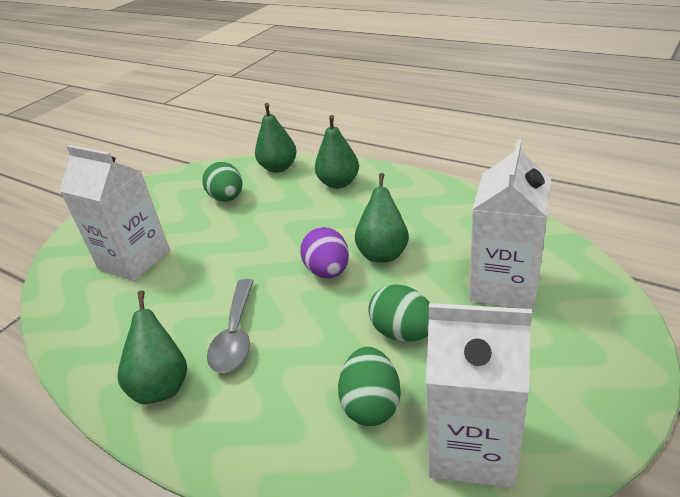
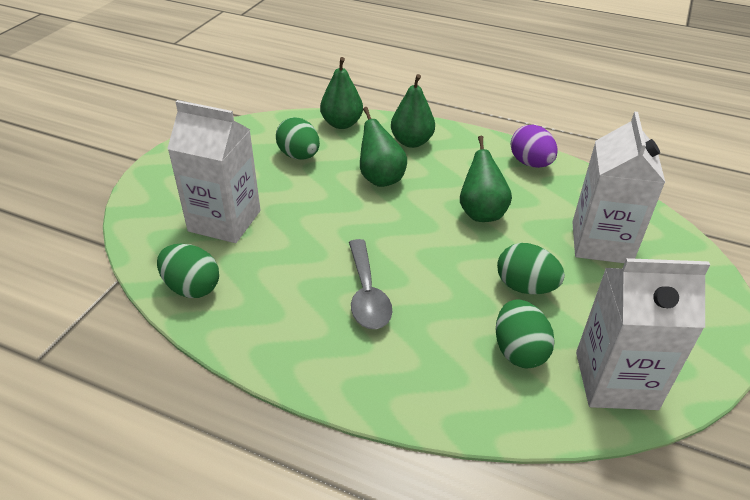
camera: 15 degrees left, 5 degrees up
(77, 323) = (192, 287): none -> green egg
(162, 385) = (312, 344): green pear -> green pear (380, 178)
(328, 271) = (434, 231): purple egg -> purple egg (530, 163)

